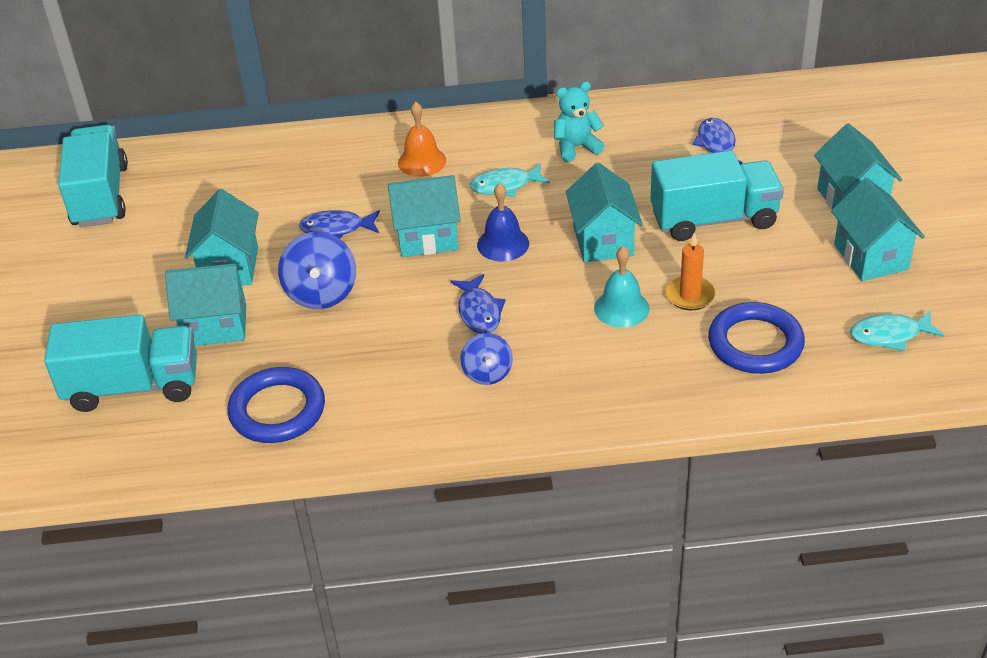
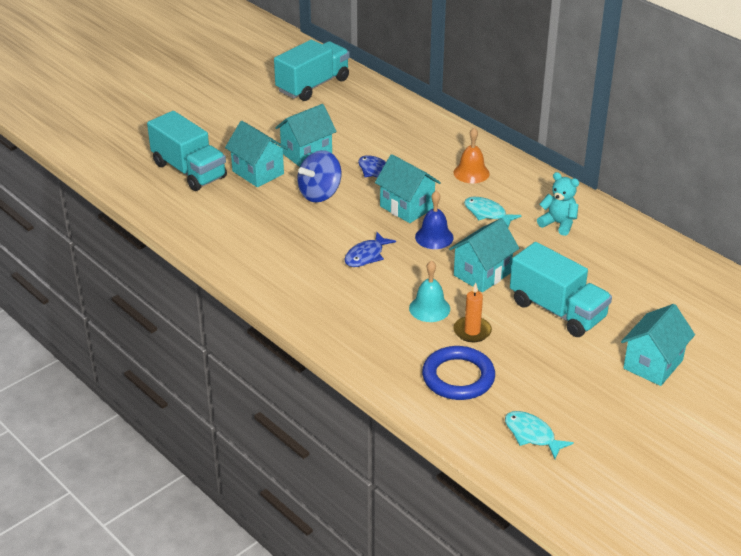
camera: 50 degrees right, 5 degrees down
(277, 410) = (218, 224): blue ring -> none
(487, 373) = (320, 282): blue spinning top -> none
(716, 144) = (636, 279): blue fish -> none
(871, 257) = (602, 396): turquoise house -> none

